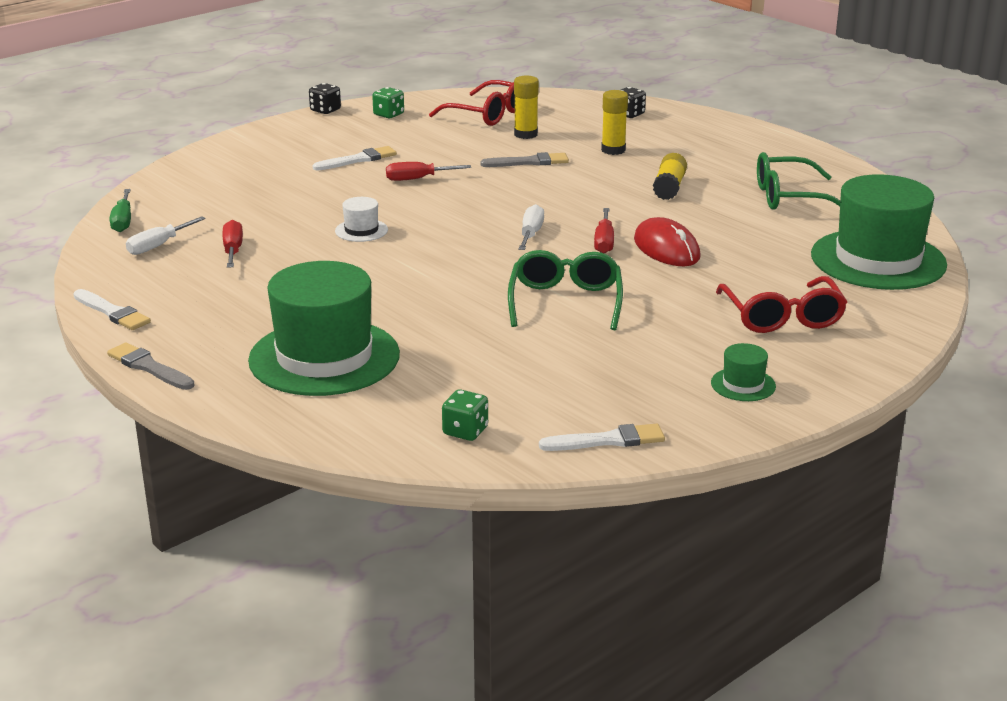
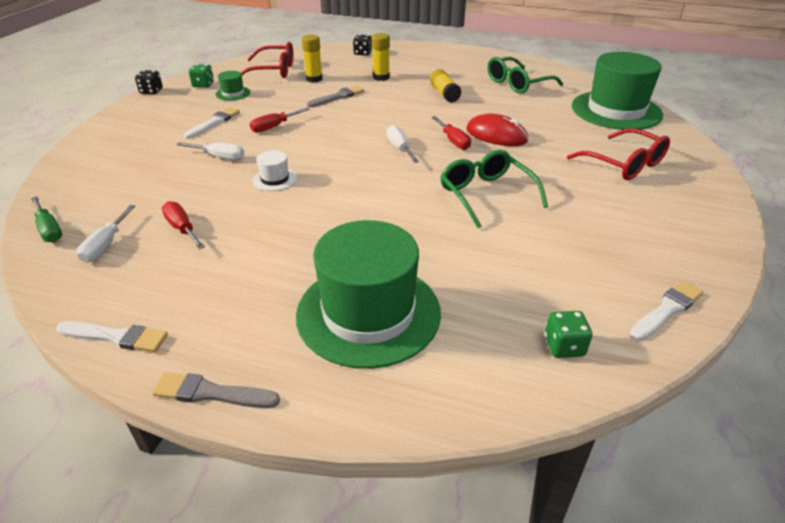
camera: 30 degrees left, 10 degrees up
(329, 196) = (219, 157): none -> white screwdriver
(743, 384) = (675, 224): green hat -> green hat (233, 93)

